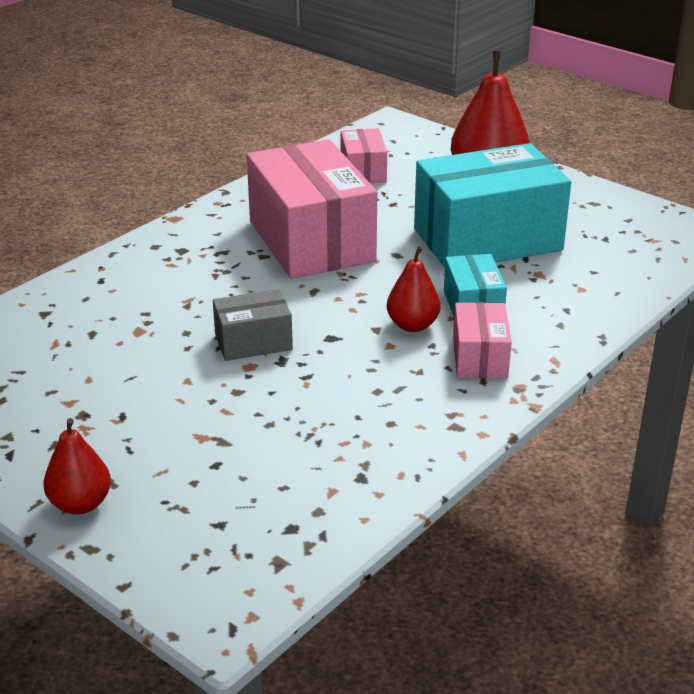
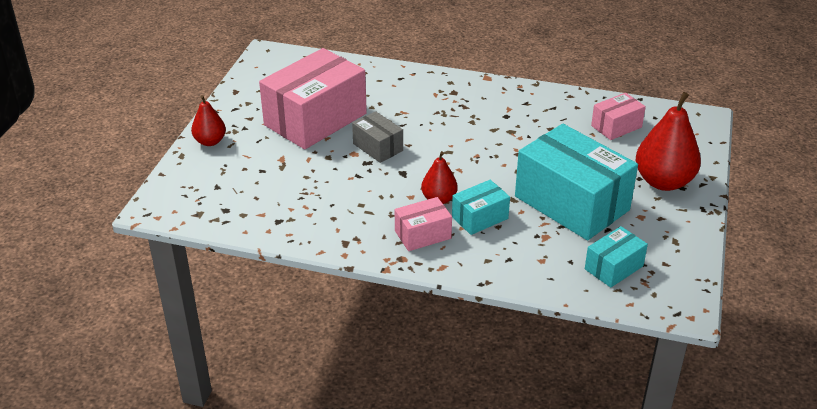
camera: 65 degrees right, 5 degrees up
(311, 241) = (505, 133): pink box -> pink box (315, 119)
(619, 249) = (613, 267): none -> turquoise box

